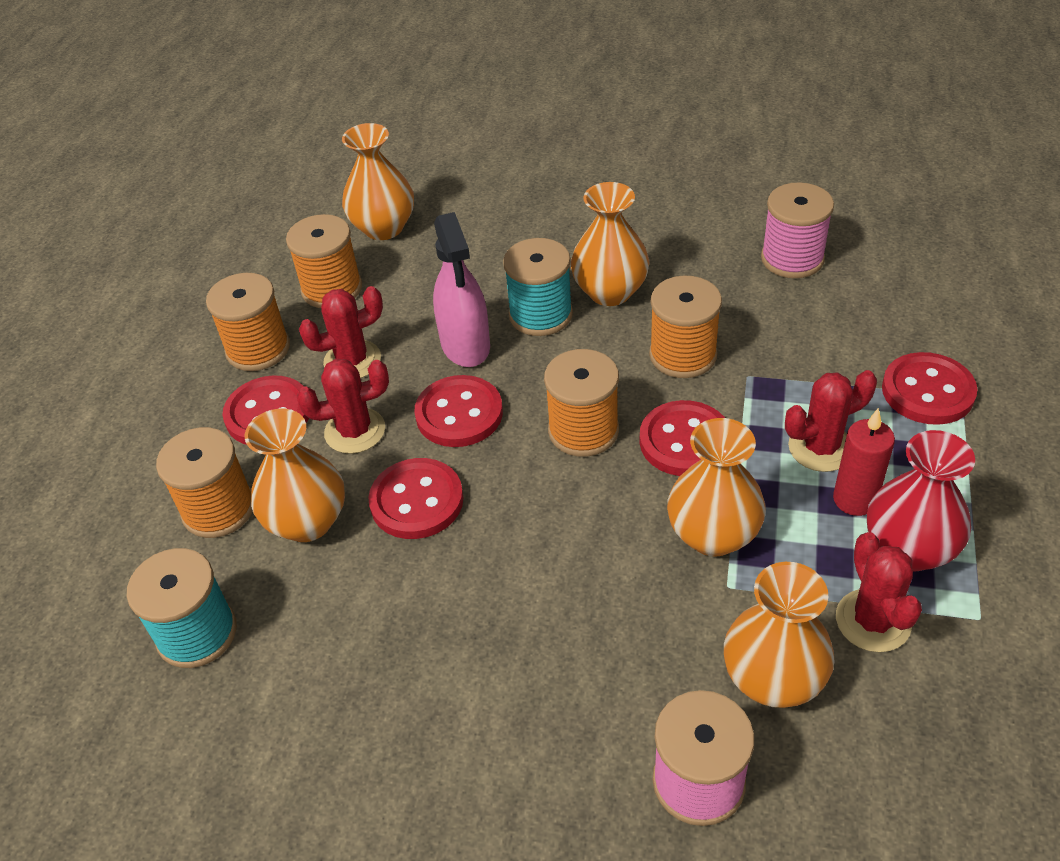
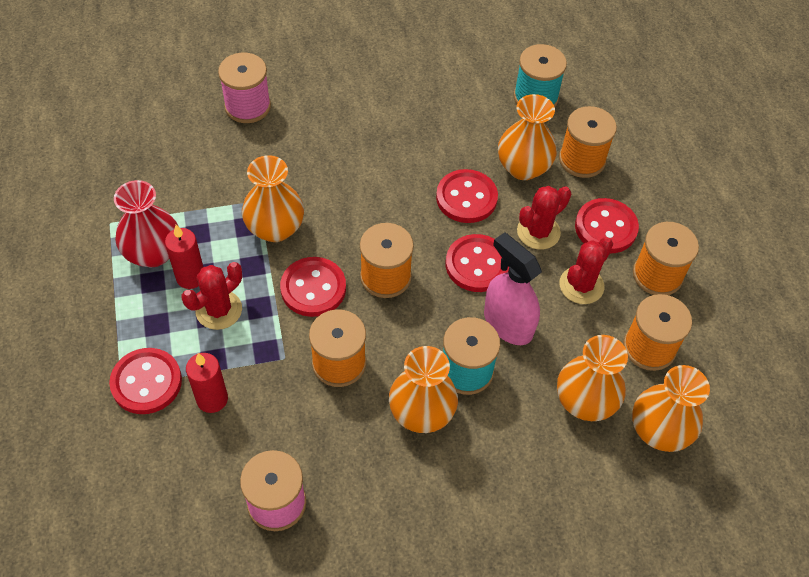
camera: 150 degrees right, 10 degrees up
(773, 679) = (221, 159): orange vase -> orange vase (585, 401)
(846, 356) = (212, 399): none -> red candle
(873, 621) = (171, 204): red cactus -> none

